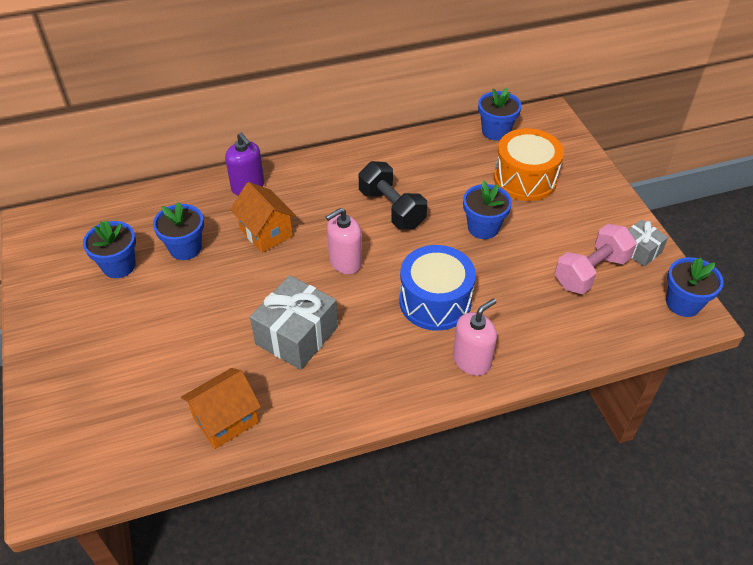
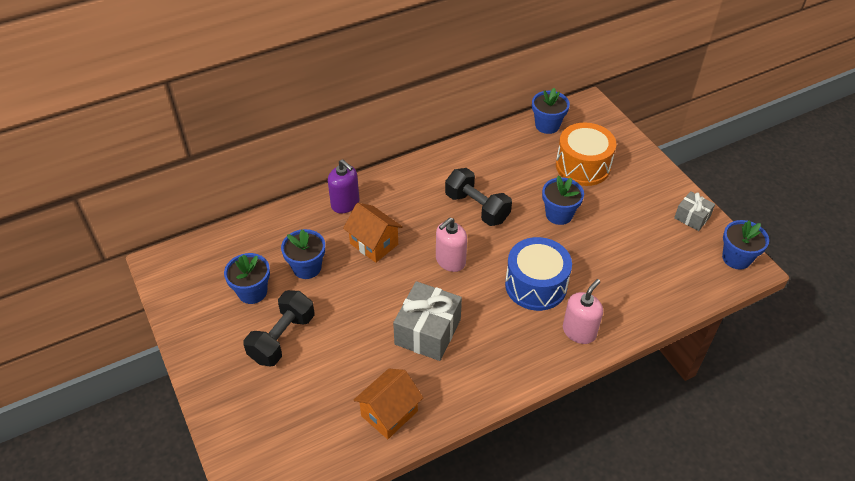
camera: 10 degrees left, 0 degrees up
(134, 319) = (282, 338): none -> black dumbbell
(591, 272) = (657, 241): pink dumbbell -> none

